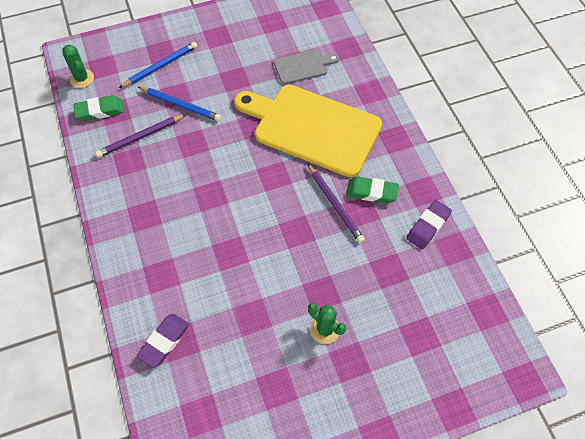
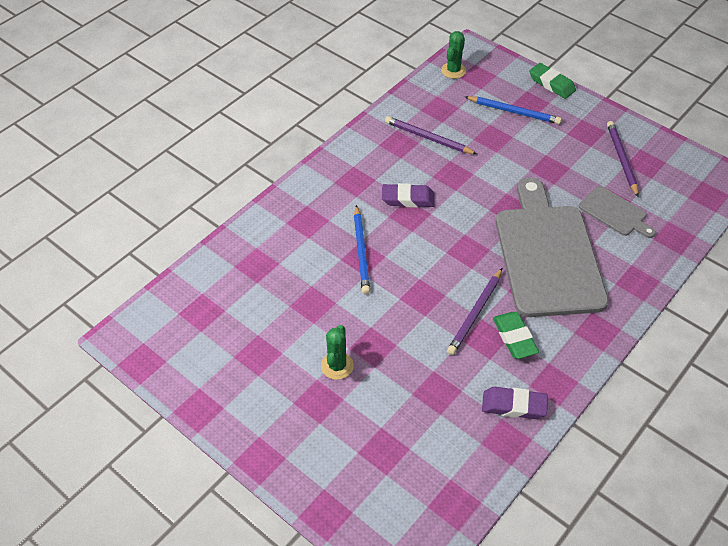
camera: 60 degrees right, 10 degrees down
(100, 110) = (432, 99): green eraser -> green eraser (551, 84)
(164, 341) = (250, 254): purple eraser -> purple eraser (408, 199)
(180, 105) = (485, 146): blue pencil -> blue pencil (361, 251)
(259, 32) = (622, 159): none -> purple pencil
(312, 128) = (547, 254): yellow cutting board -> grey cutting board

